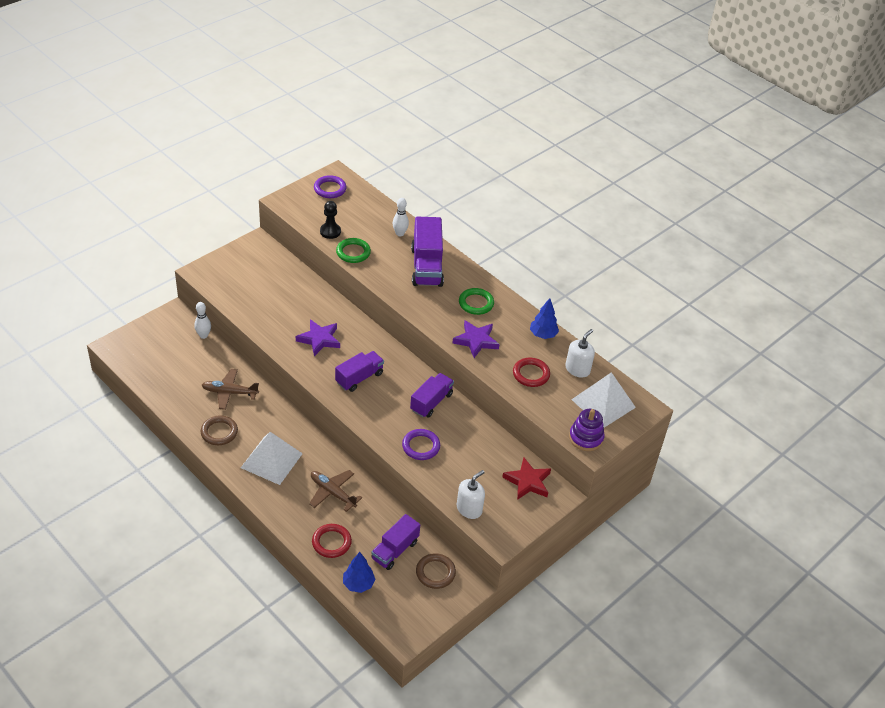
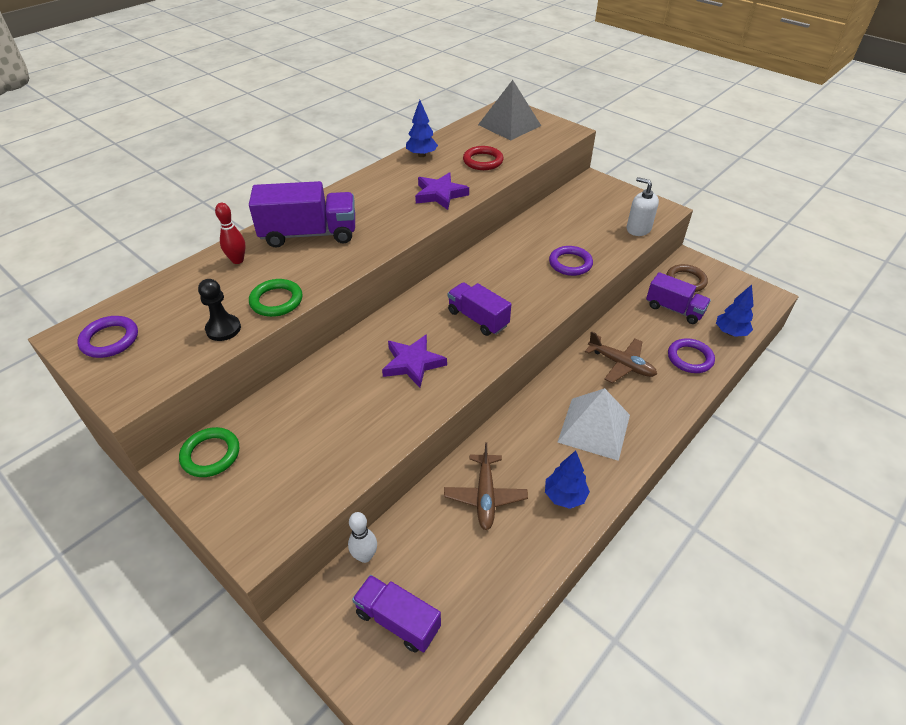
camera: 90 degrees left, 0 degrees up
(219, 432) = (564, 496): brown ring -> blue tree
(331, 542) = (690, 358): red ring -> purple ring
(332, 492) = (621, 364): brown plane -> brown plane turned 90 degrees counterclockwise
(400, 233) = (237, 260): white bowling pin -> red bowling pin
(431, 402) = (502, 259): purple truck -> purple truck (398, 620)
(476, 303) = (376, 196): green ring -> green ring (211, 454)
(528, 481) = (587, 197): red star -> none
(577, 369) = (467, 137): white soap dispenser -> none
(586, 438) = (557, 133): purple stacking toy -> none
(603, 403) = (509, 125): white pyramid -> grey pyramid

